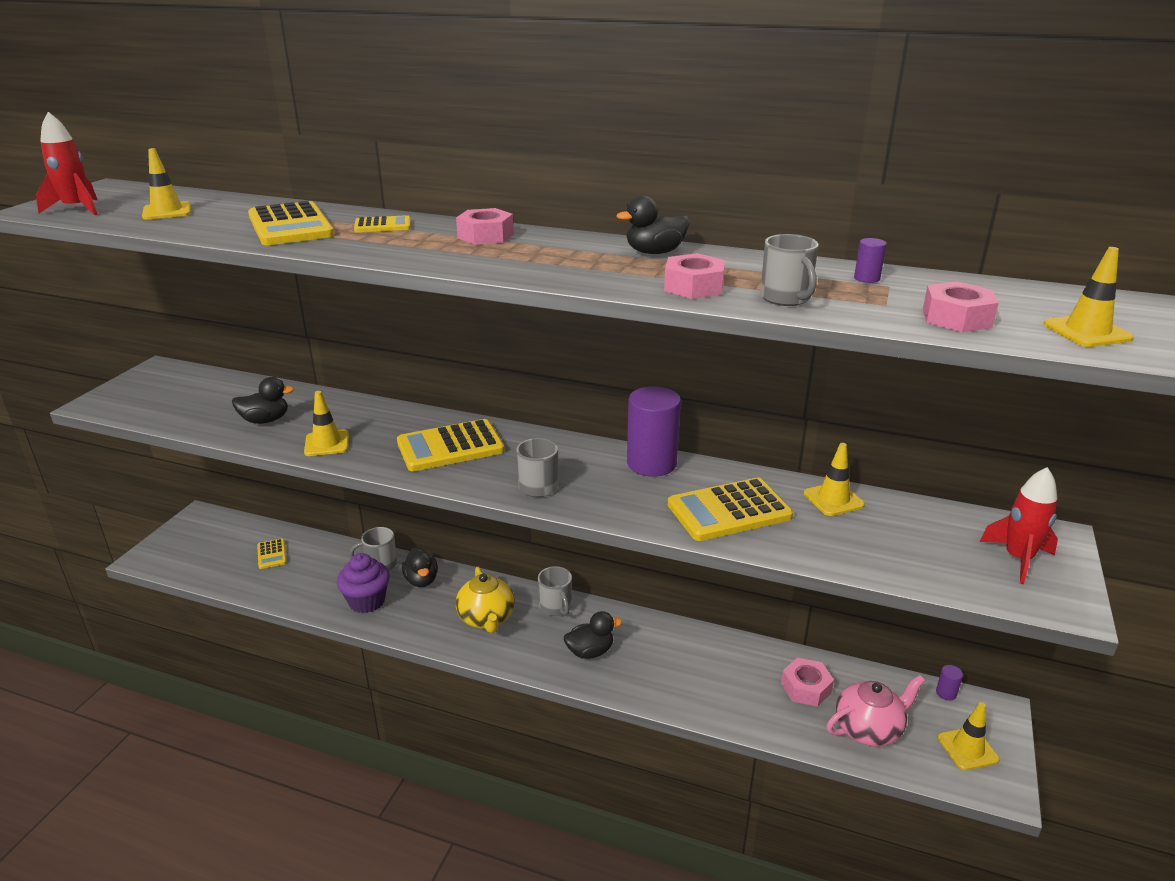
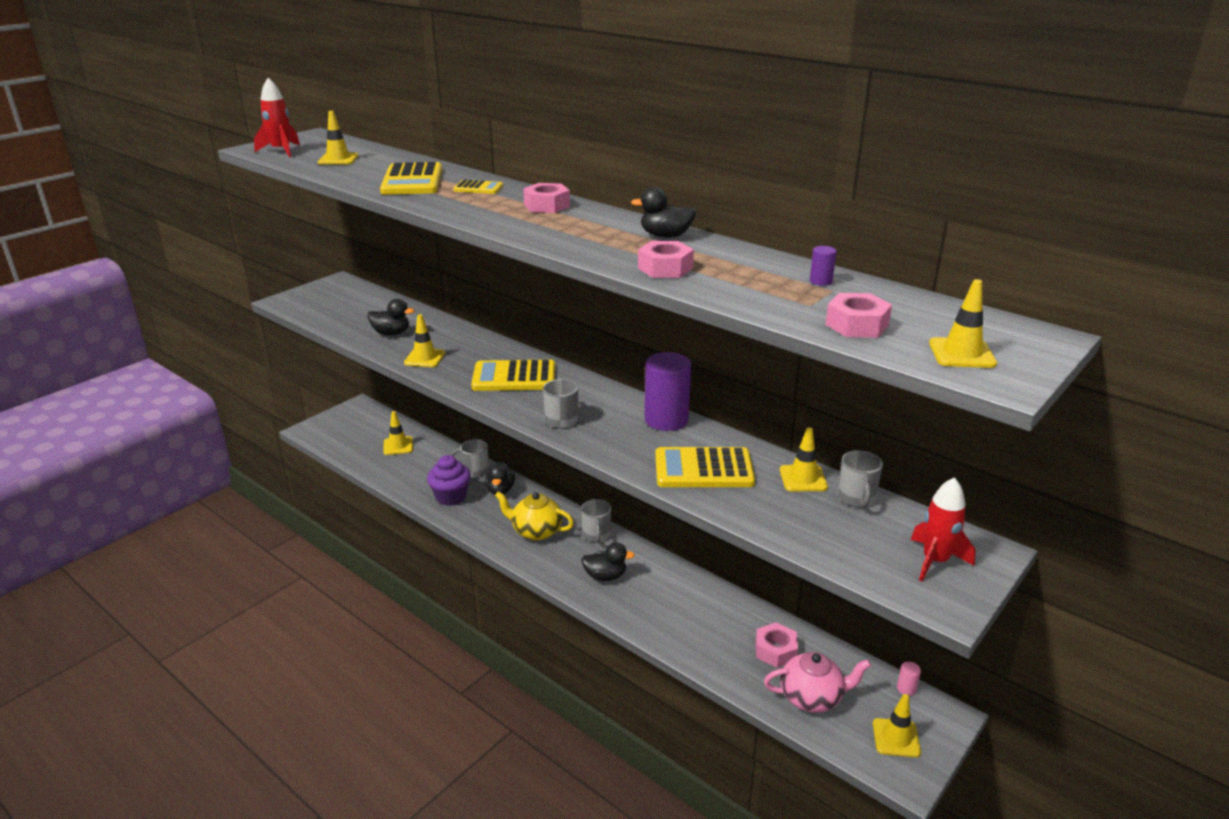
camera: 20 degrees right, 0 degrees up
(272, 554) = (398, 446): yellow calculator -> yellow traffic cone
(486, 619) = (536, 531): yellow teapot -> yellow teapot turned 105 degrees clockwise
(786, 298) = (729, 288): grey mug -> grey mug (856, 498)
(946, 693) = (906, 688): purple cylinder -> pink cylinder

